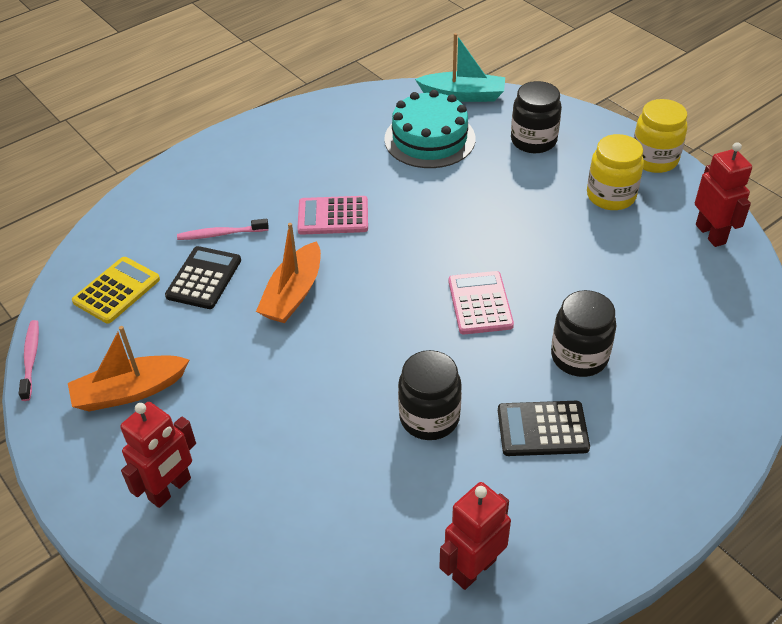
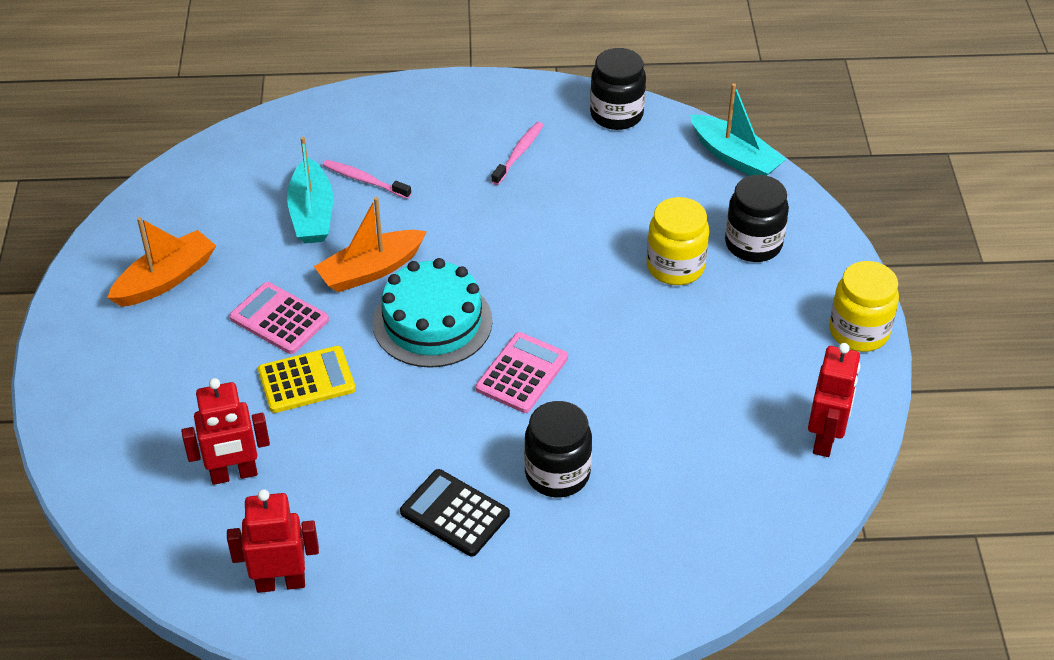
camera: 35 degrees right, 0 degrees up
(31, 359) = (119, 208): pink toothbrush -> pink toothbrush (519, 153)
(116, 290) = (234, 185): yellow calculator -> yellow calculator (306, 380)
(129, 391) = (166, 279): orange boat -> orange boat turned 120 degrees clockwise
(170, 489) = (123, 376): red robot -> red robot (234, 474)
(204, 278) = (312, 214): black calculator -> turquoise boat
(333, 216) = (477, 217): pink calculator -> pink calculator (279, 319)
(429, 139) = (650, 187): turquoise cake -> turquoise cake (432, 322)
(429, 417) = (372, 444): black jar -> black jar (616, 114)
(611, 196) = (766, 344): yellow jar -> yellow jar (675, 267)

